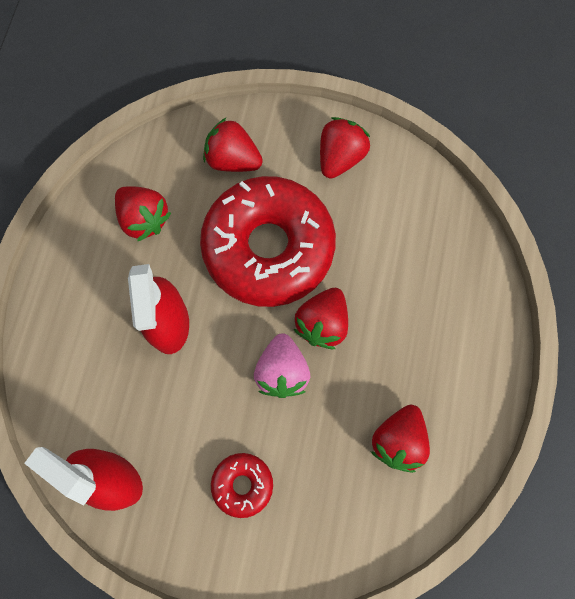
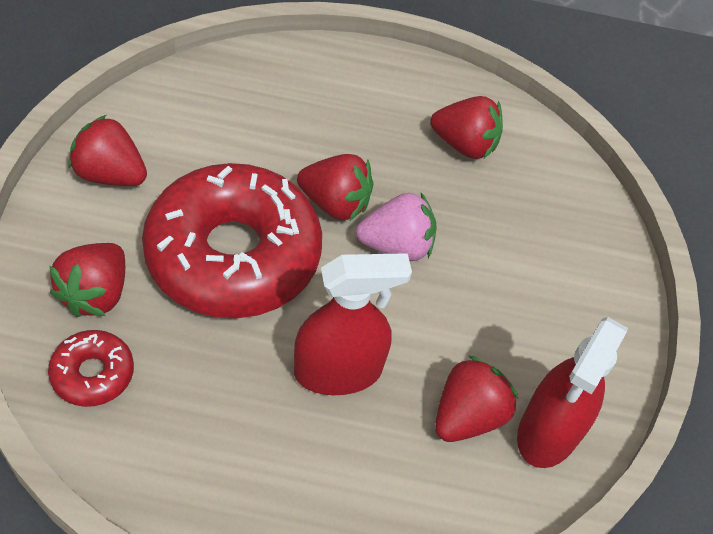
camera: 100 degrees left, 20 degrees down
(144, 219) = (180, 407): red strawberry -> red strawberry (467, 416)
(242, 484) = (533, 288): red donut -> red donut (93, 374)

